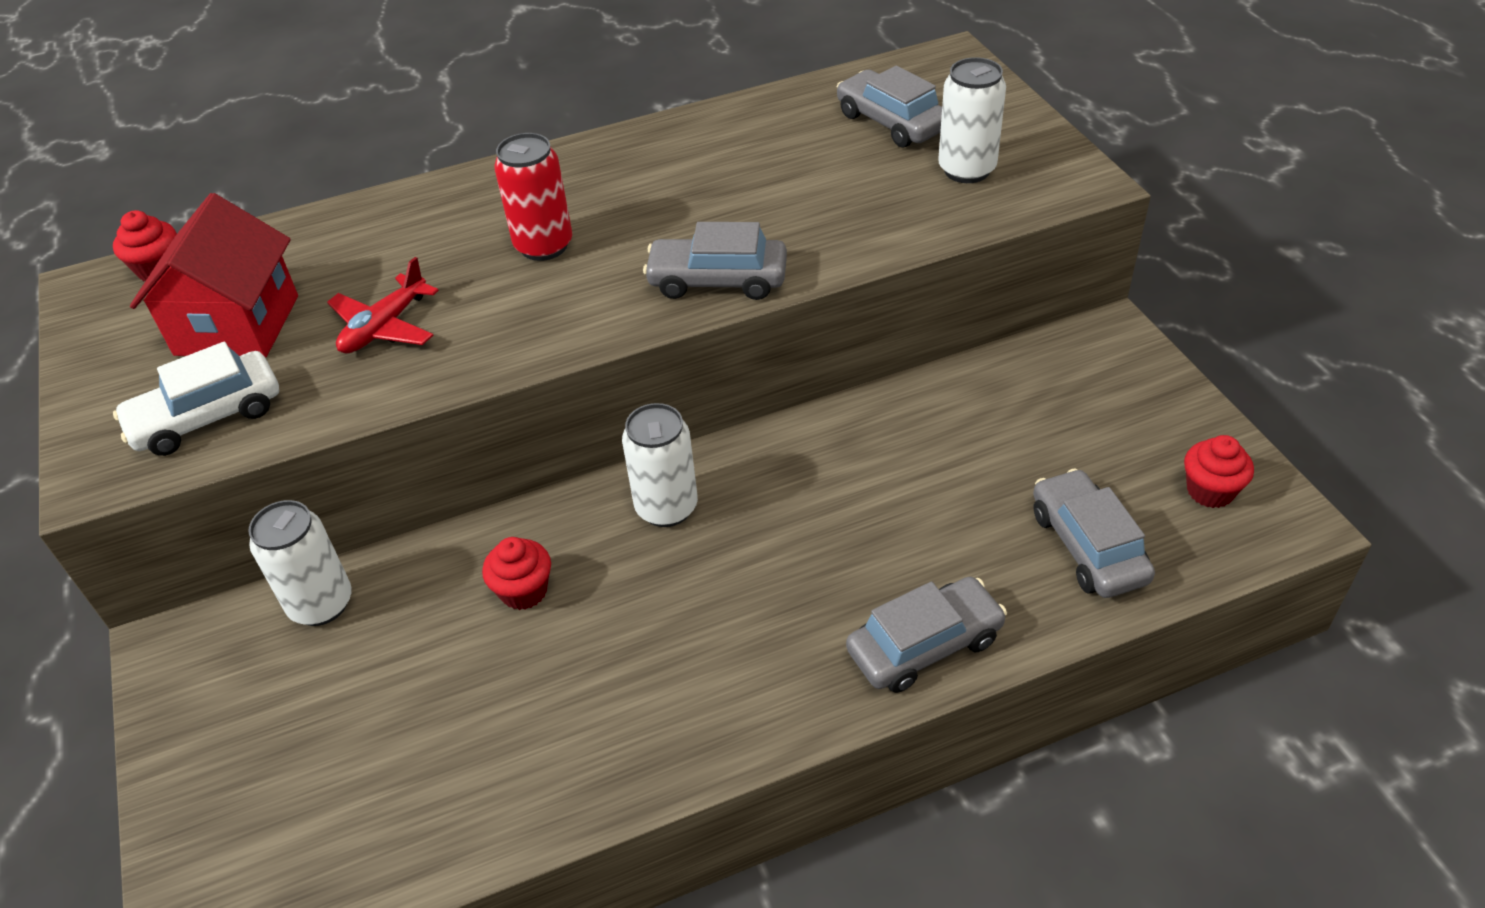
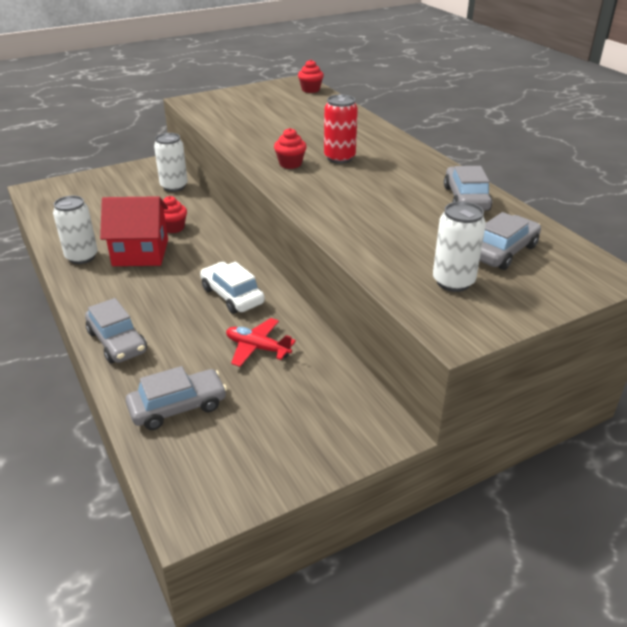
camera: 80 degrees right, 10 degrees down
(207, 417) = (219, 111): white car -> white car (232, 296)
(237, 325) = (275, 107): red house -> red house (140, 253)
(384, 327) = (274, 133): red plane -> red plane (257, 348)
(666, 507) = (221, 258): white can -> white can (82, 257)
(717, 280) = (316, 203): grey car -> grey car (465, 199)
(1210, 491) = (222, 472): red cupcake -> red cupcake (290, 164)

